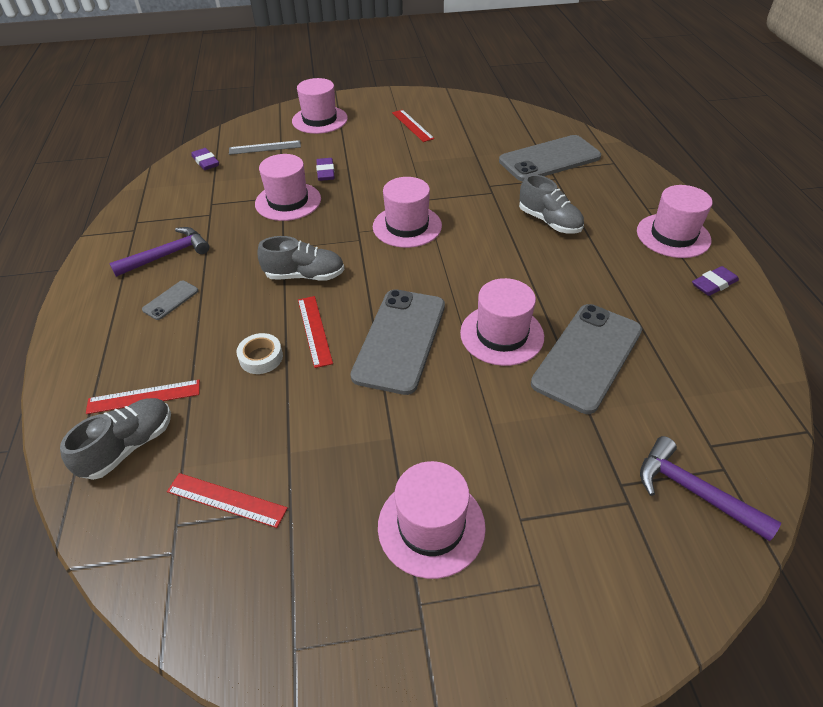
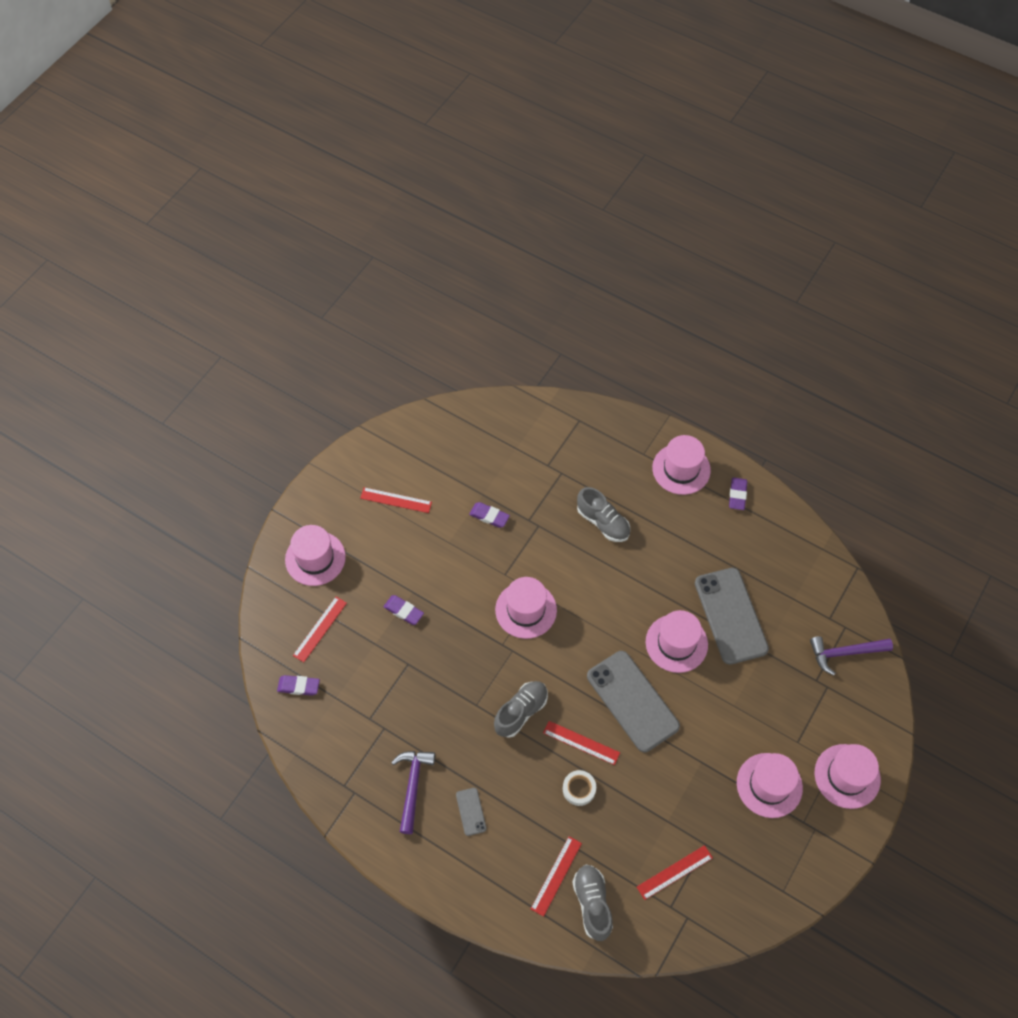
camera: 50 degrees left, 15 degrees up
(265, 148) = (320, 629): grey ruler -> red ruler
(288, 201) = (419, 664): pink hat -> pink hat (847, 776)
(462, 167) = (489, 516): none -> purple eraser
(549, 159) = (535, 454): grey phone -> none
(549, 222) = (603, 522): grey shoe -> grey shoe turned 45 degrees clockwise

